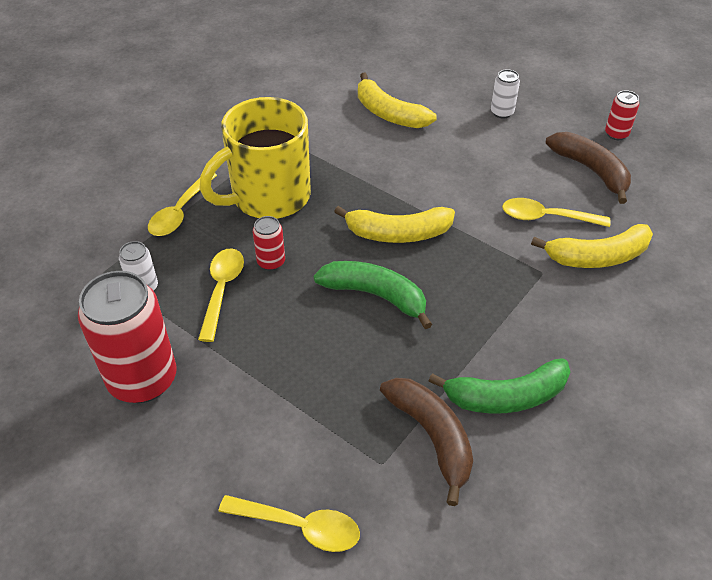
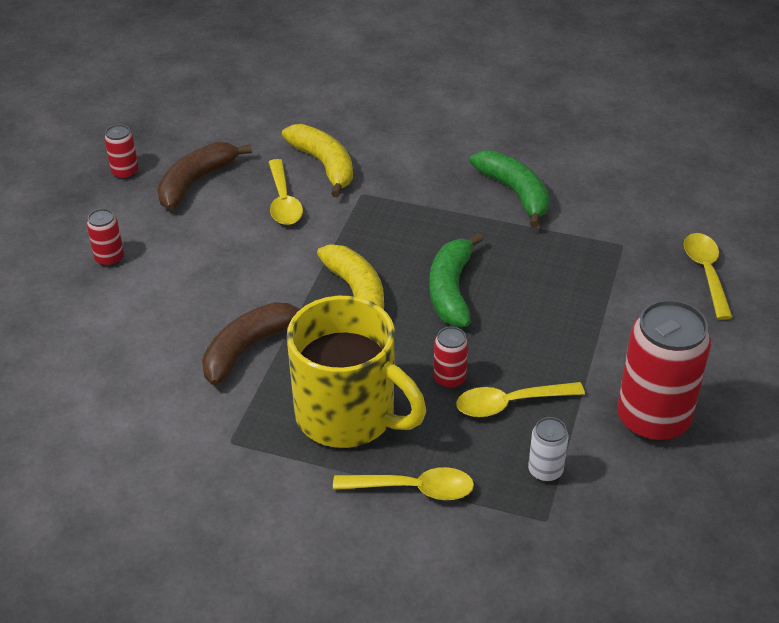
camera: 110 degrees left, 5 degrees down
(389, 113) = (142, 353): yellow banana -> none
(432, 437) = (580, 223): brown banana -> brown banana (249, 348)
(502, 112) = (109, 258): white can -> red can

